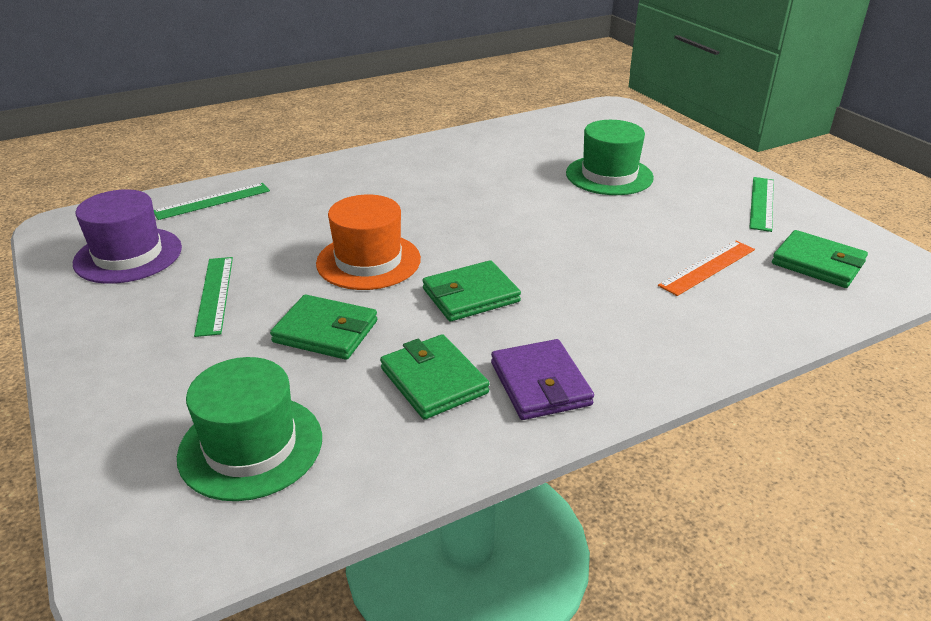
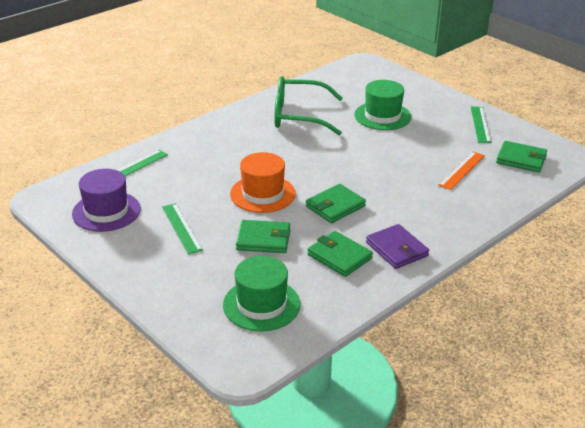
camera: 15 degrees left, 0 degrees up
(484, 162) = (298, 116): none -> green glasses

